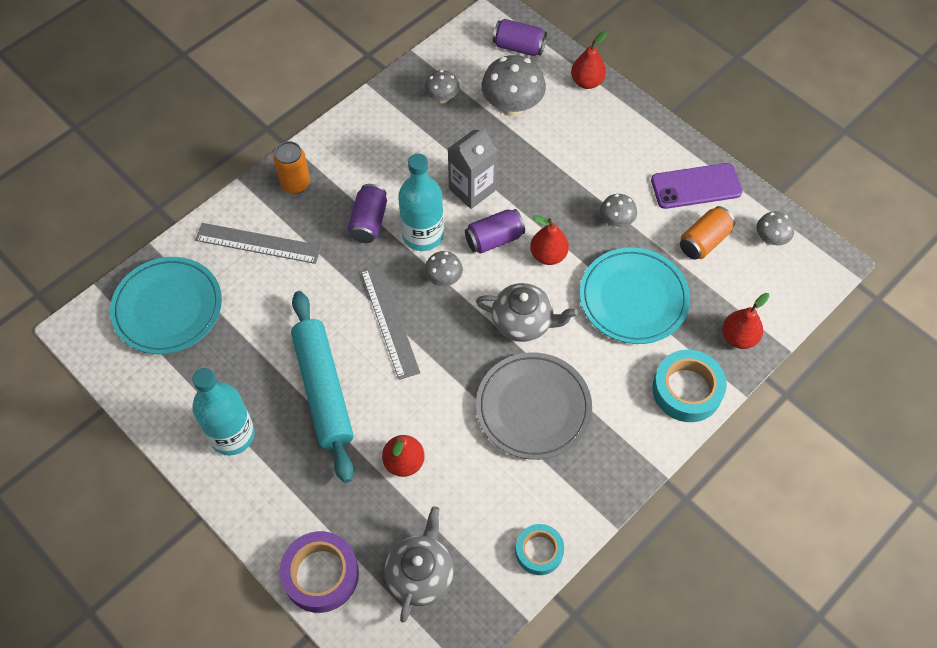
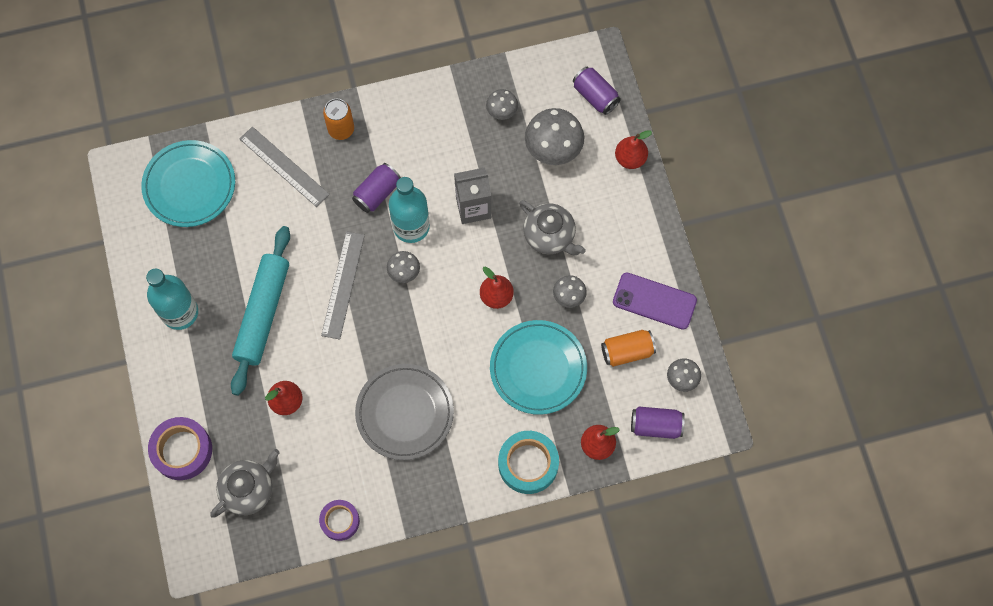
camera: 30 degrees right, 10 degrees up
(494, 239) = (463, 260): purple can -> purple can (656, 426)
(523, 322) = (441, 341): grey teapot -> grey teapot (550, 236)
(539, 551) = (340, 521): turquoise tape -> purple tape

